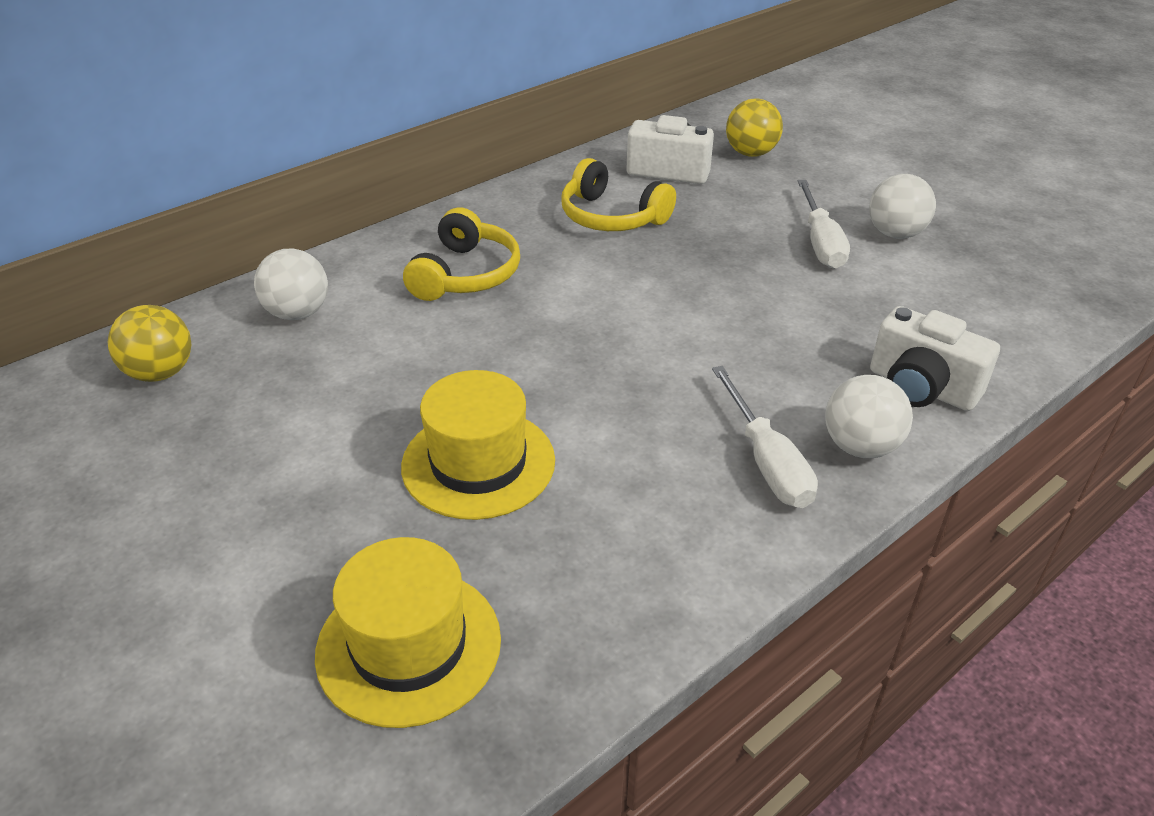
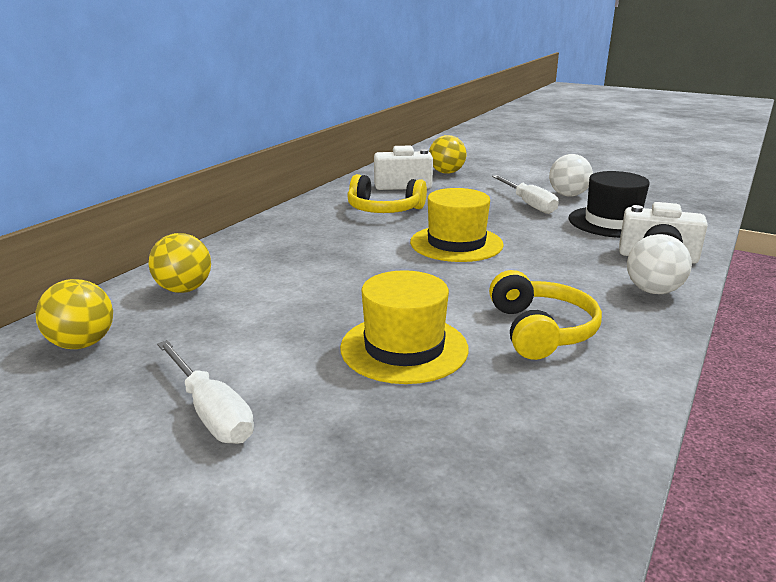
camera: 20 degrees left, 15 degrees down
(297, 313) = (184, 289): white ball -> yellow ball
(409, 645) = (448, 474): yellow hat -> yellow hat (456, 243)
(466, 274) = (304, 250): yellow headphones -> yellow headphones (541, 330)
(766, 461) = (604, 309): white screwdriver -> white screwdriver (210, 412)
(915, 303) = (612, 222): none -> black hat

